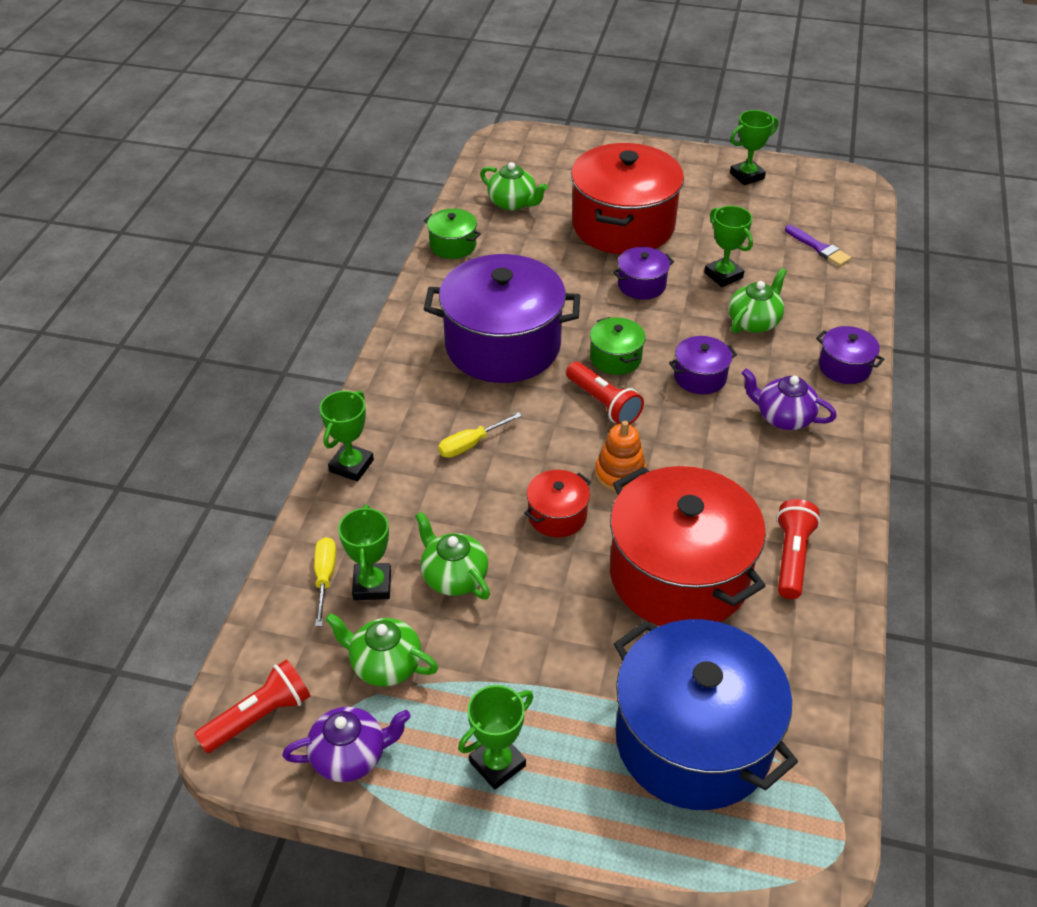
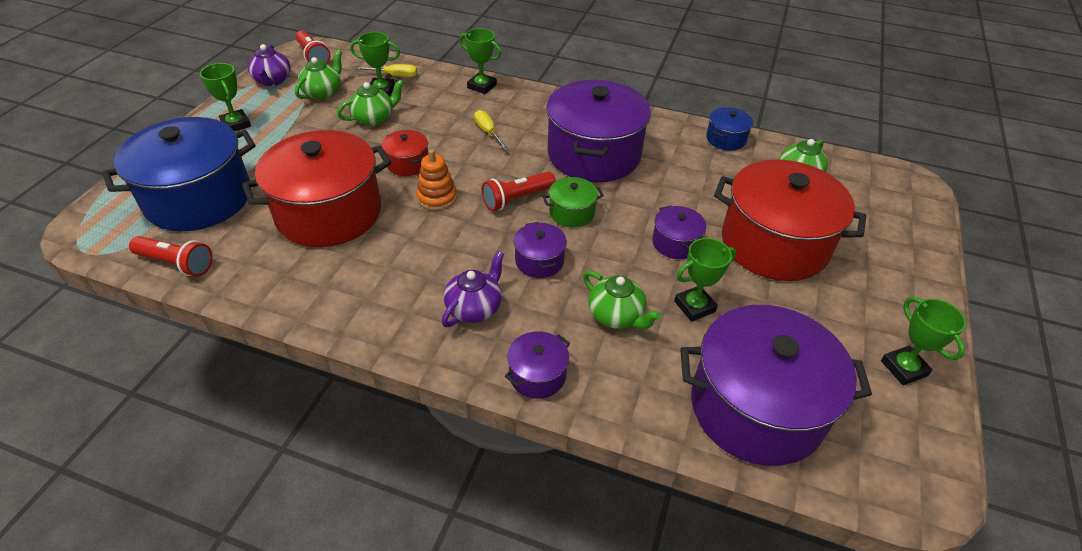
camera: 95 degrees right, 0 degrees up
(453, 245) = (726, 139): green pot -> blue pot
(791, 557) = (316, 277): red flashlight -> red flashlight (177, 263)
(819, 248) = (756, 407): purple brush -> purple pot

